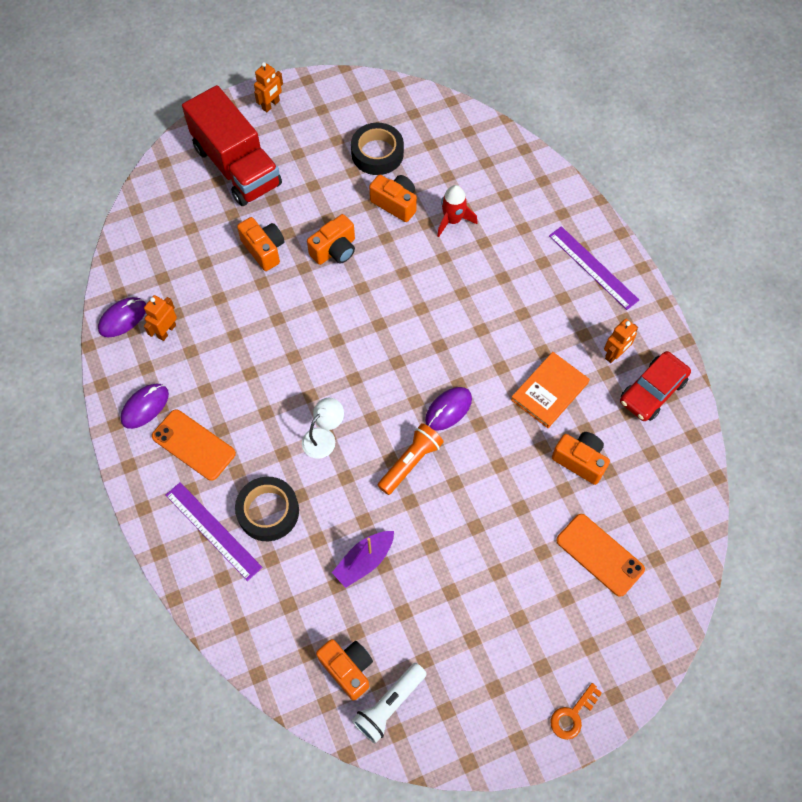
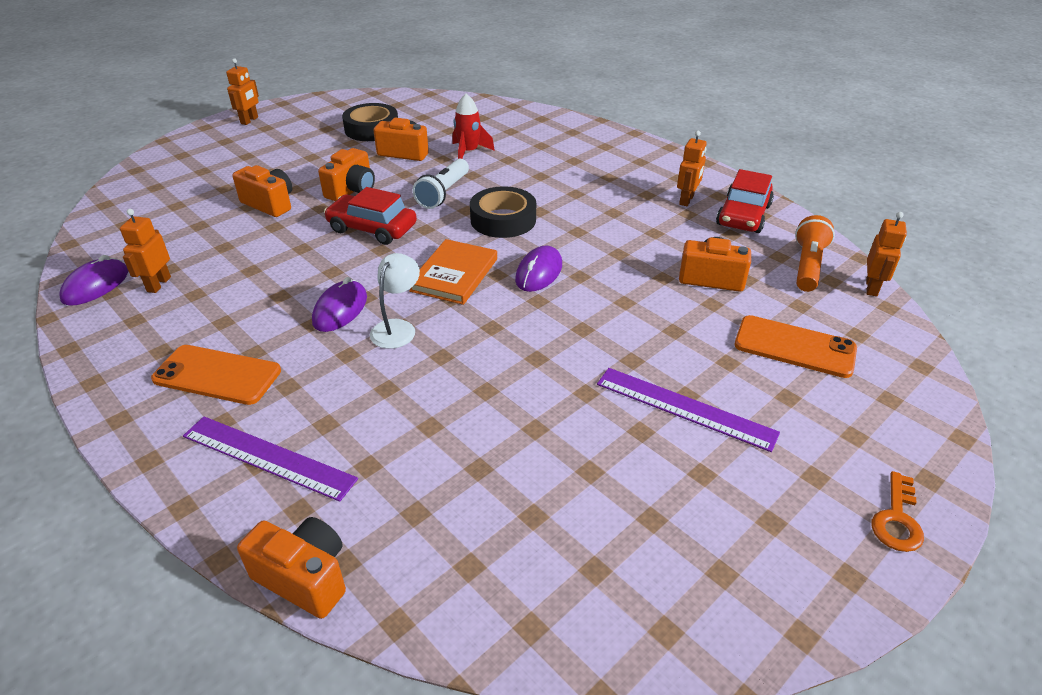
camera: 20 degrees left, 25 degrees down
(145, 407) = (137, 355): purple mouse -> purple mouse (340, 310)
(237, 166) = (222, 159): red truck -> none
(268, 511) = (346, 415): black tape -> black tape (503, 220)
(337, 310) = (372, 228): none -> red car
(347, 669) = (543, 566): orange camera -> orange camera (304, 578)
(364, 561) = (506, 431): purple boat -> none
(389, 705) = (633, 595): white flashlight -> white flashlight (443, 193)
(410, 462) = (518, 324): orange flashlight -> orange flashlight (807, 266)
(550, 391) = (641, 237): orange book -> orange book (454, 275)
(593, 267) = (624, 155): purple ruler -> purple ruler (685, 408)
(702, 514) = (872, 288): none -> orange robot

